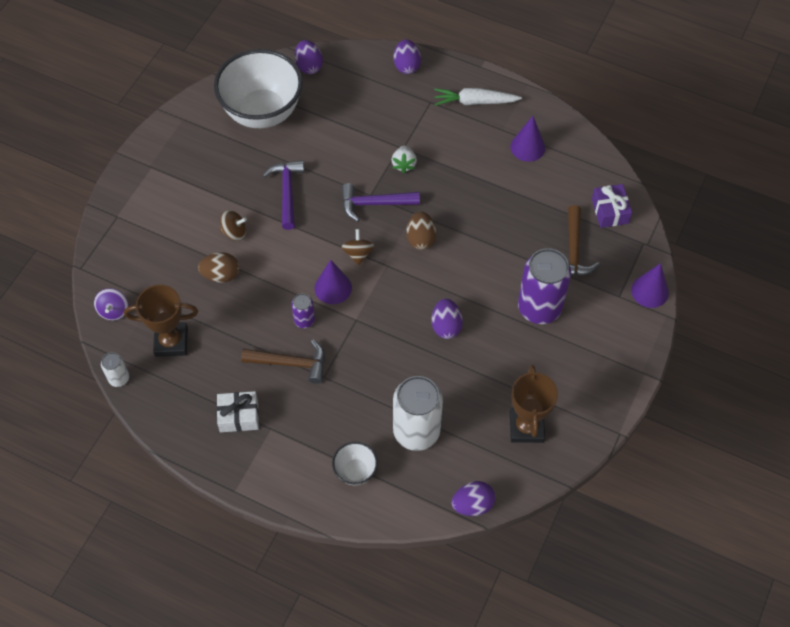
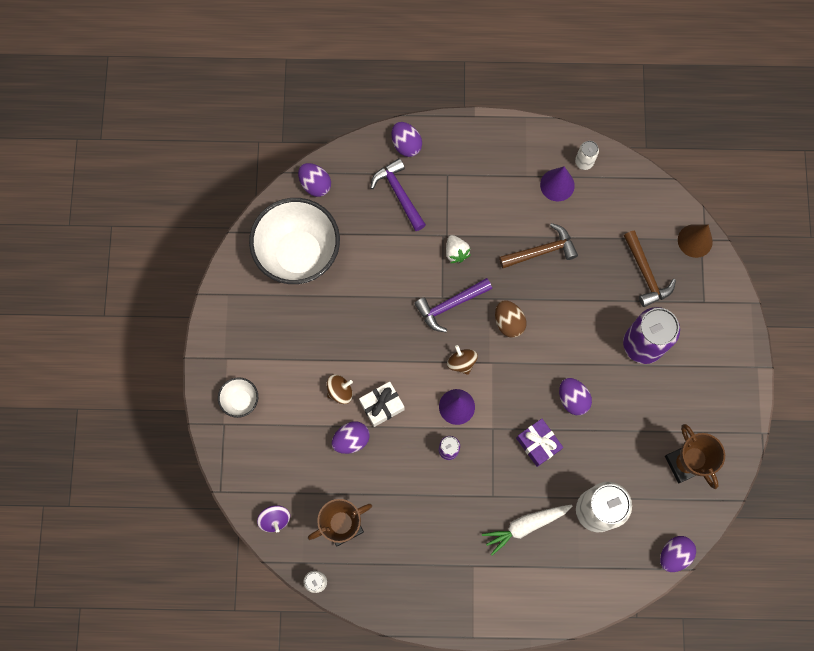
camera: 25 degrees left, 15 degrees up
(221, 275) = (351, 440): brown egg -> purple egg
(239, 416) = (440, 567): white gift -> white gift (382, 405)
(287, 192) = (366, 328): purple hammer -> purple hammer (399, 194)
(291, 363) = (458, 497): brown hammer -> brown hammer (541, 251)
(355, 471) = (564, 571): white bowl -> white bowl (241, 401)
(475, 102) = (487, 157): white carrot -> white carrot (525, 526)
(563, 138) = (584, 162): none -> white can
(610, 211) = (658, 220): purple gift -> purple gift (538, 444)
(636, 241) = (695, 241): none -> brown cone
(649, 291) = (727, 285): purple cone -> none

